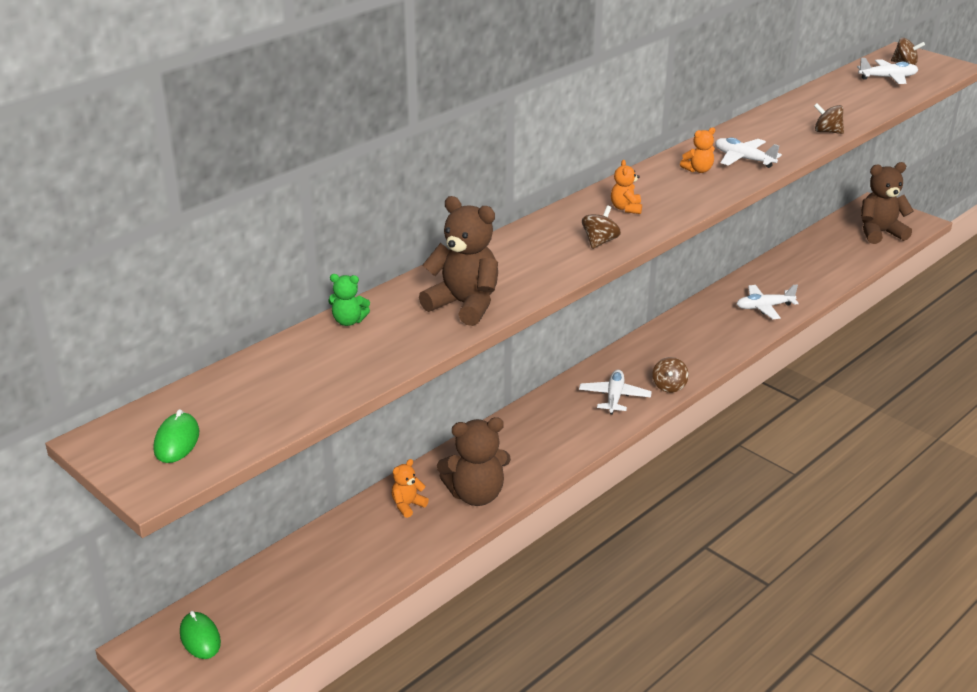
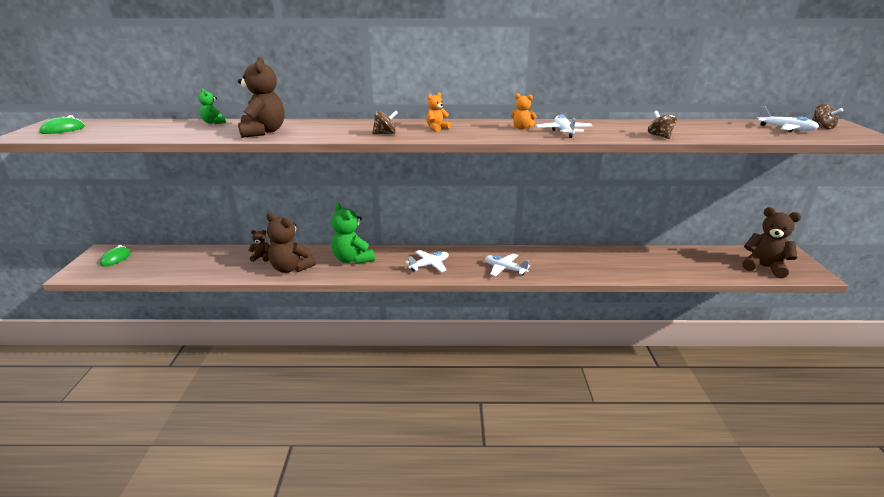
camera: 45 degrees right, 5 degrees down
(408, 505) = (262, 257): orange teddy bear -> brown teddy bear
(520, 440) = (352, 259): none -> green teddy bear
(669, 386) = (466, 274): brown spinning top -> none
(764, 307) = (598, 267): white plane -> white plane (505, 269)

